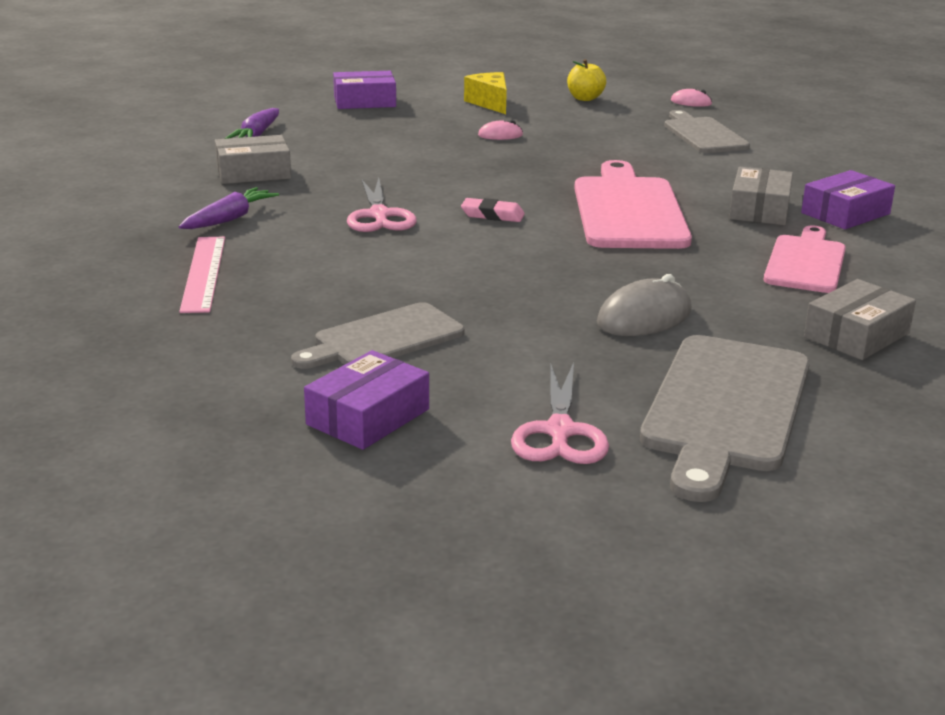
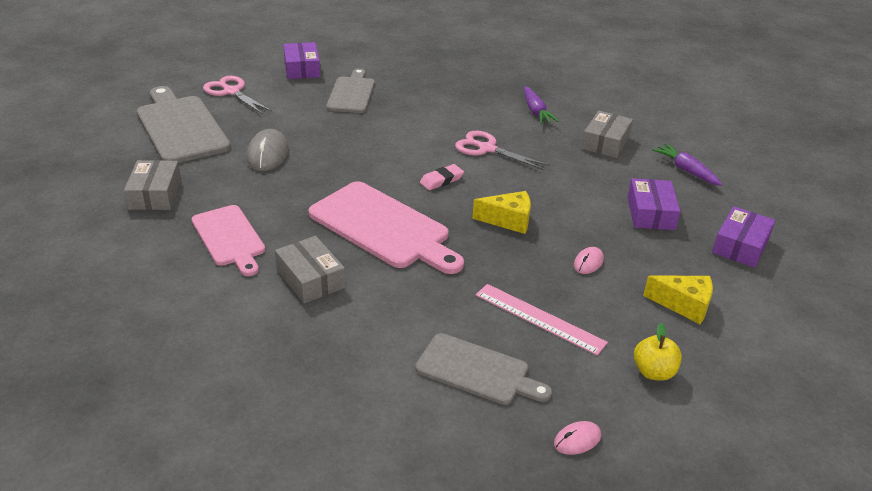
camera: 130 degrees right, 10 degrees up
(203, 273) = (474, 85): pink ruler -> pink ruler (539, 318)
(501, 172) = (508, 220): none -> yellow cheese
(845, 213) = (250, 311): purple box -> purple box (650, 213)

